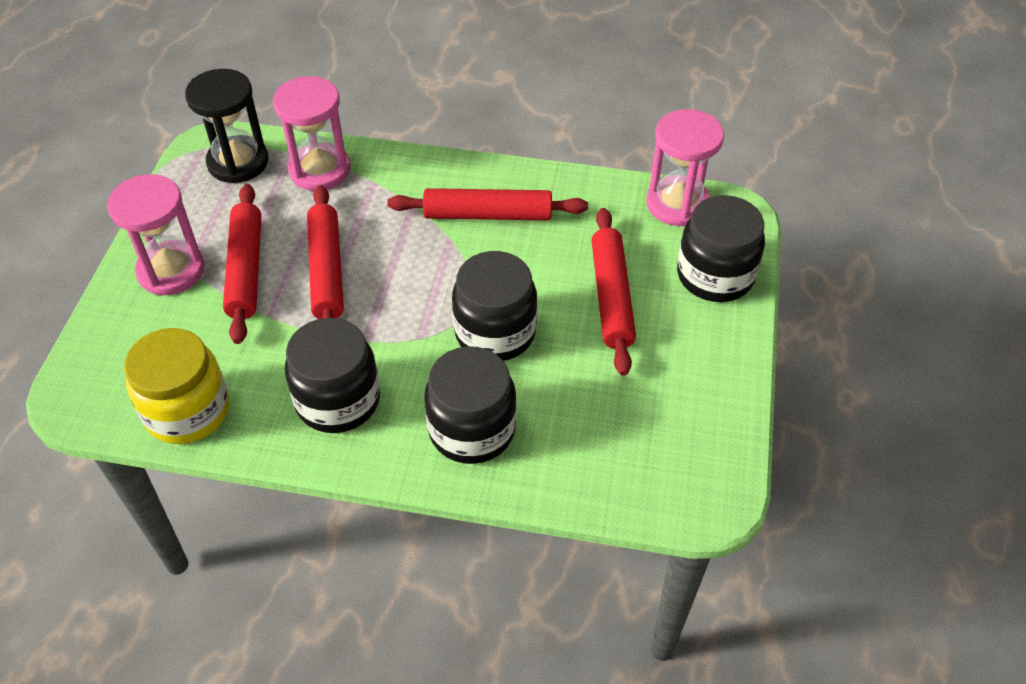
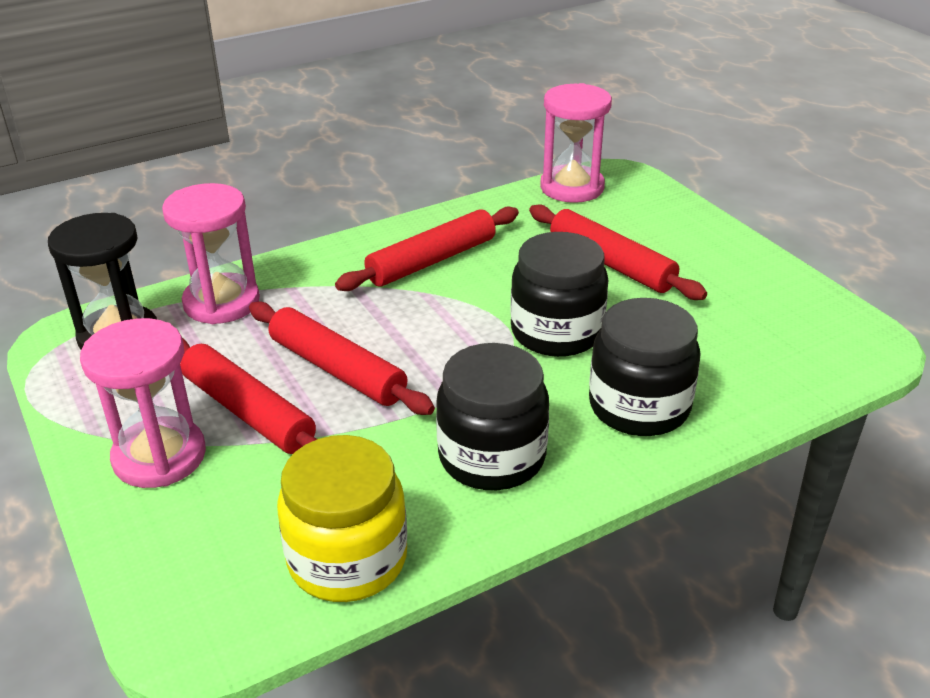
camera: 40 degrees left, 15 degrees down
(715, 275) = (663, 215): black jar -> none

